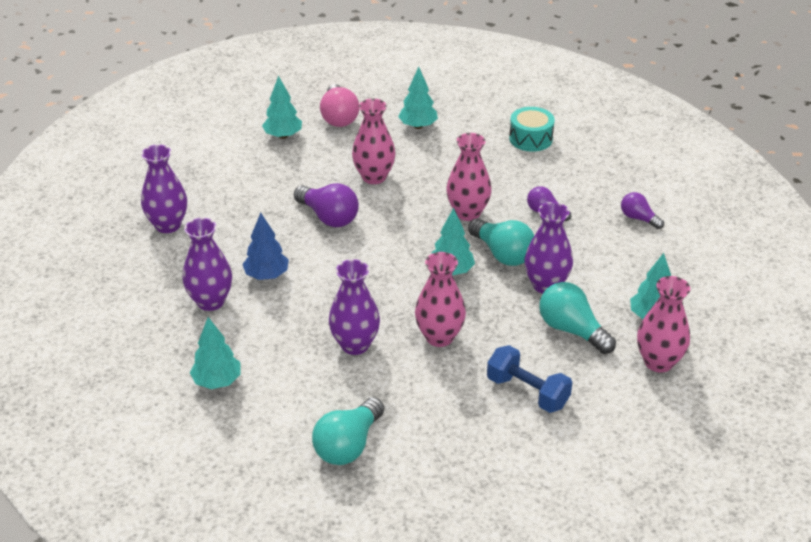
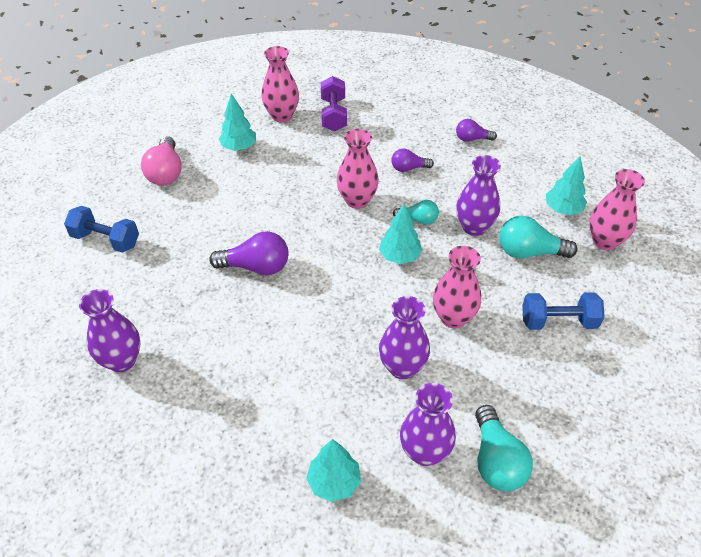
camera: 40 degrees left, 10 degrees up
(210, 301) = (243, 409): purple vase -> purple vase (424, 452)
(243, 142) = (106, 240): none -> blue dumbbell
(267, 275) = (264, 352): blue tree -> none
(283, 136) = (135, 214): turquoise tree -> none
(339, 117) = (166, 172): pink light bulb -> pink light bulb turned 45 degrees clockwise
(374, 177) = (253, 210): pink vase -> pink vase (282, 116)
(502, 254) = (418, 219): turquoise light bulb -> turquoise light bulb, size x0.61
(530, 139) = (333, 115): turquoise drum -> purple dumbbell

